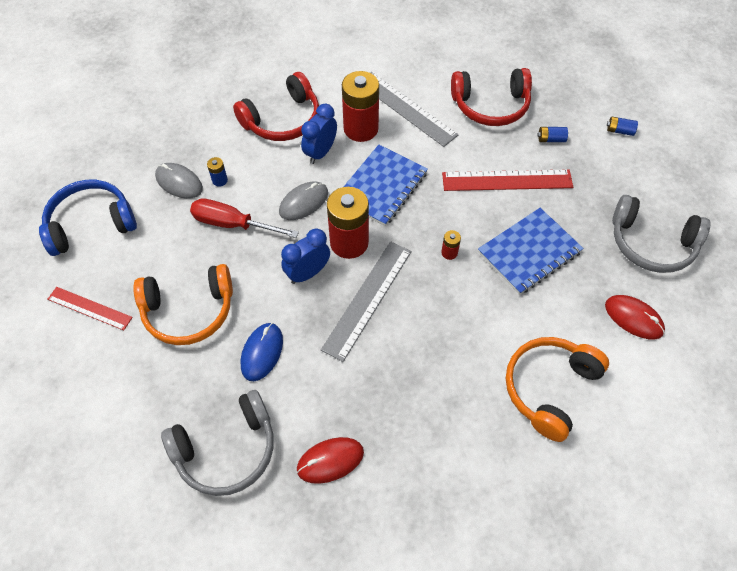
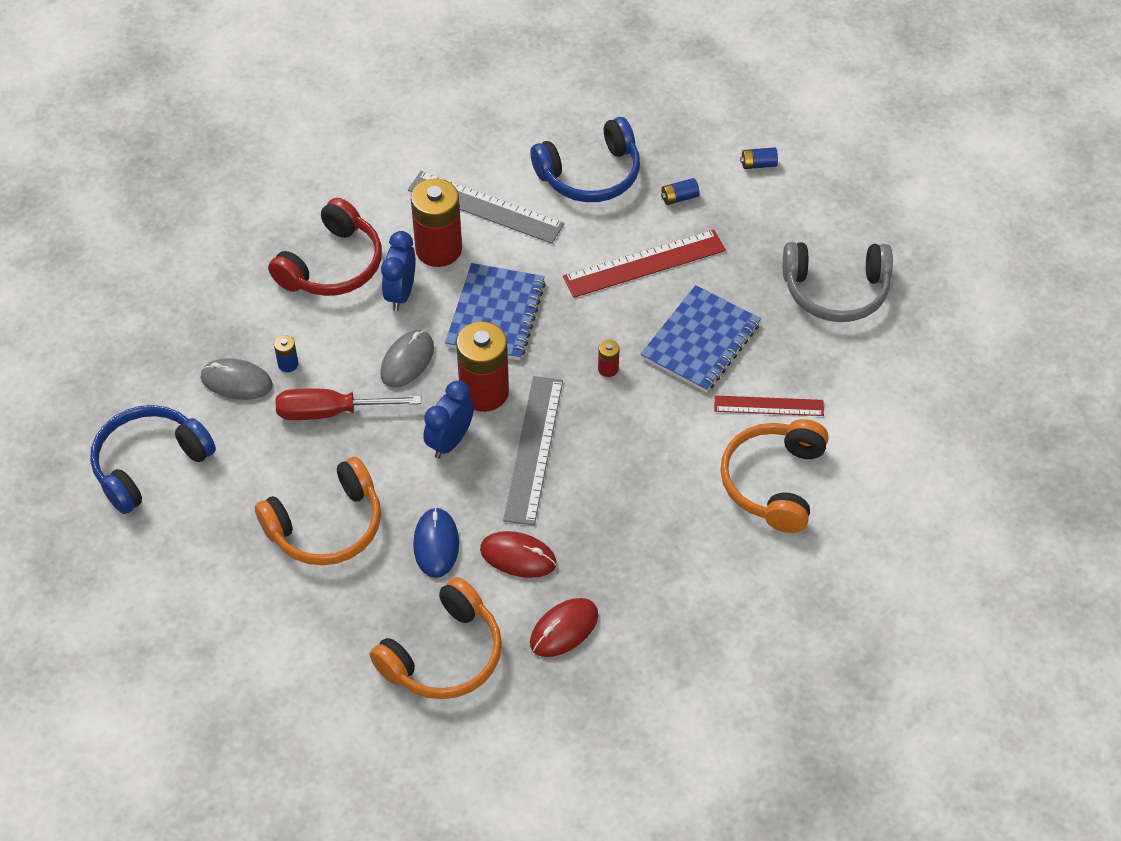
camera: 20 degrees left, 5 degrees down
(89, 308) = (202, 560): red ruler -> red ruler (768, 406)
(227, 450) = (444, 655): grey headphones -> orange headphones
(490, 106) = (590, 175): red headphones -> blue headphones
(633, 318) = (841, 380): red mouse -> red mouse (518, 556)

